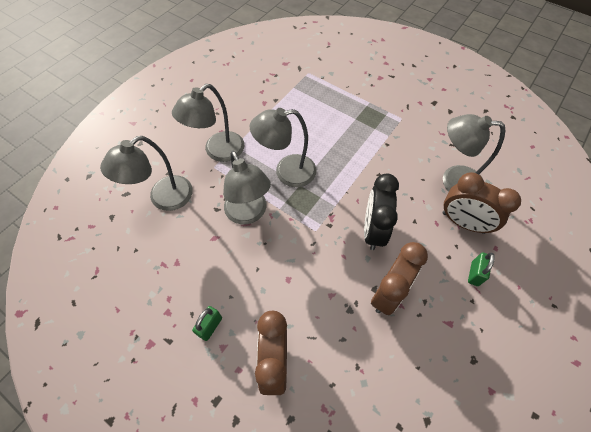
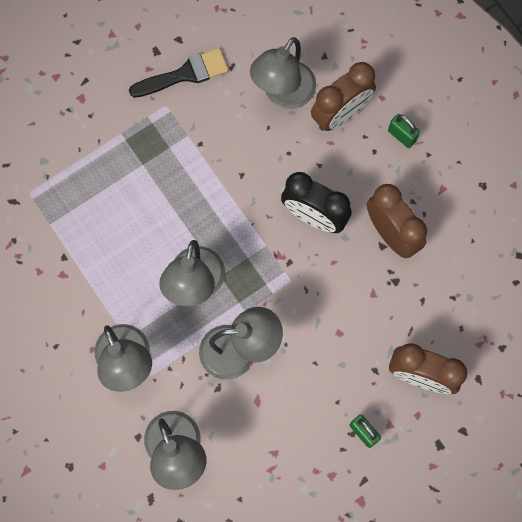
camera: 70 degrees left, 15 degrees up
(429, 121) = (185, 74): none -> black brush

